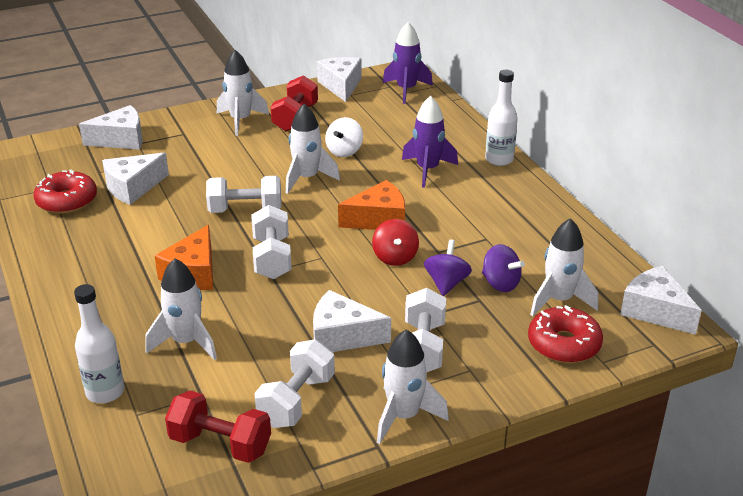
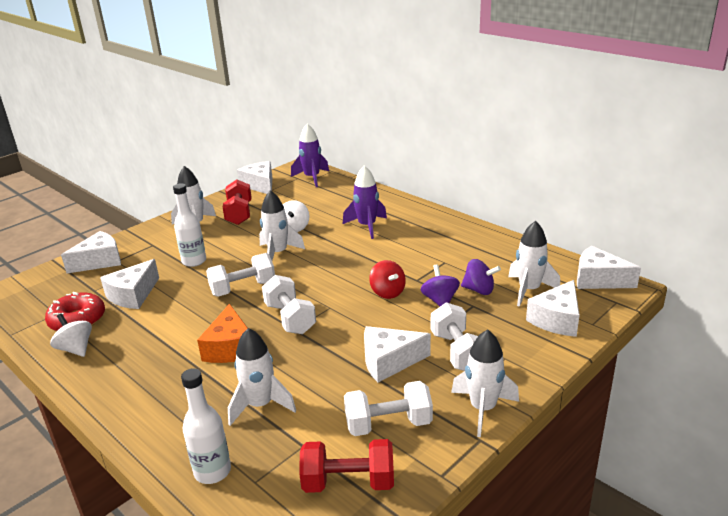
camera: 20 degrees left, 5 degrees down
(50, 231) = (76, 349): none -> white spinning top
(296, 401) = (388, 424): white dumbbell -> white dumbbell turned 75 degrees clockwise
(378, 219) = (355, 269): orange cheese -> none
(499, 159) = (413, 208): white bottle -> white bottle (194, 261)
(564, 344) = (556, 319): red donut -> white cheese

